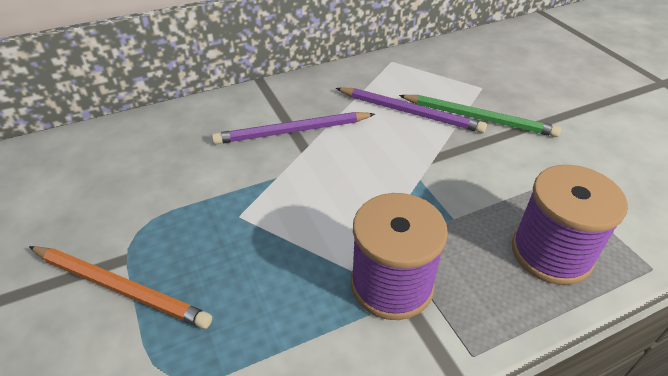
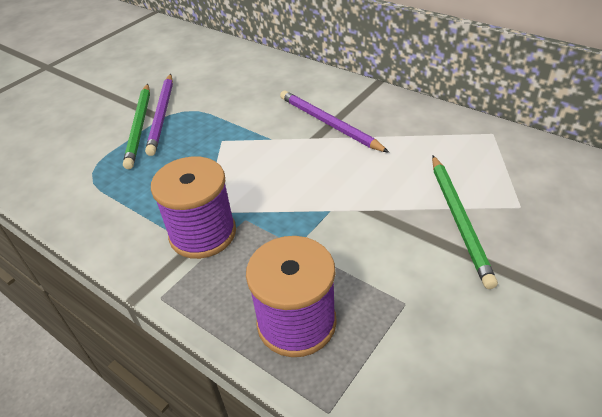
camera: 65 degrees right, 0 degrees up
(120, 288) = (139, 127): orange pencil -> green pencil
(410, 112) = (420, 173): purple pencil -> purple pencil (162, 115)

